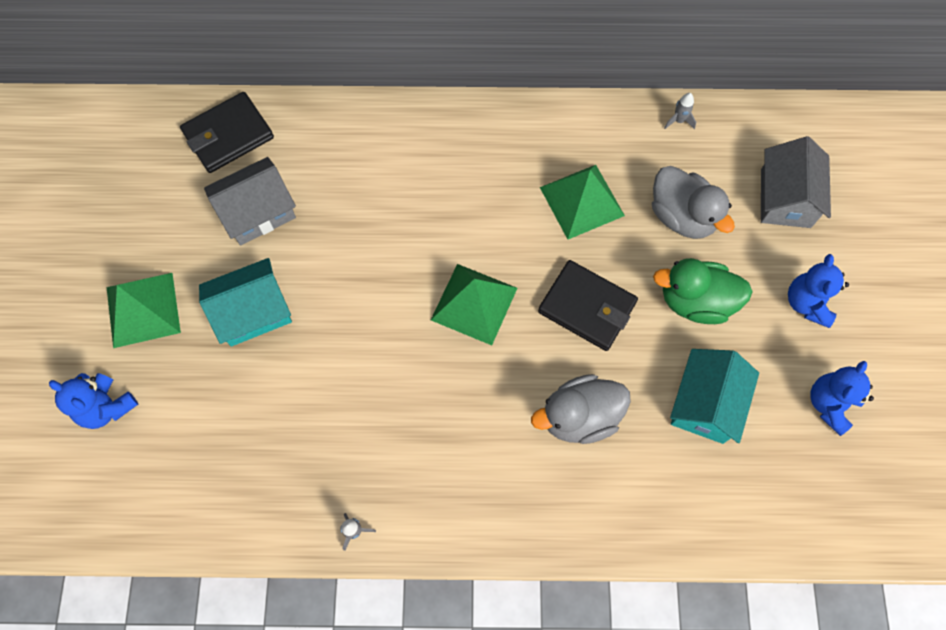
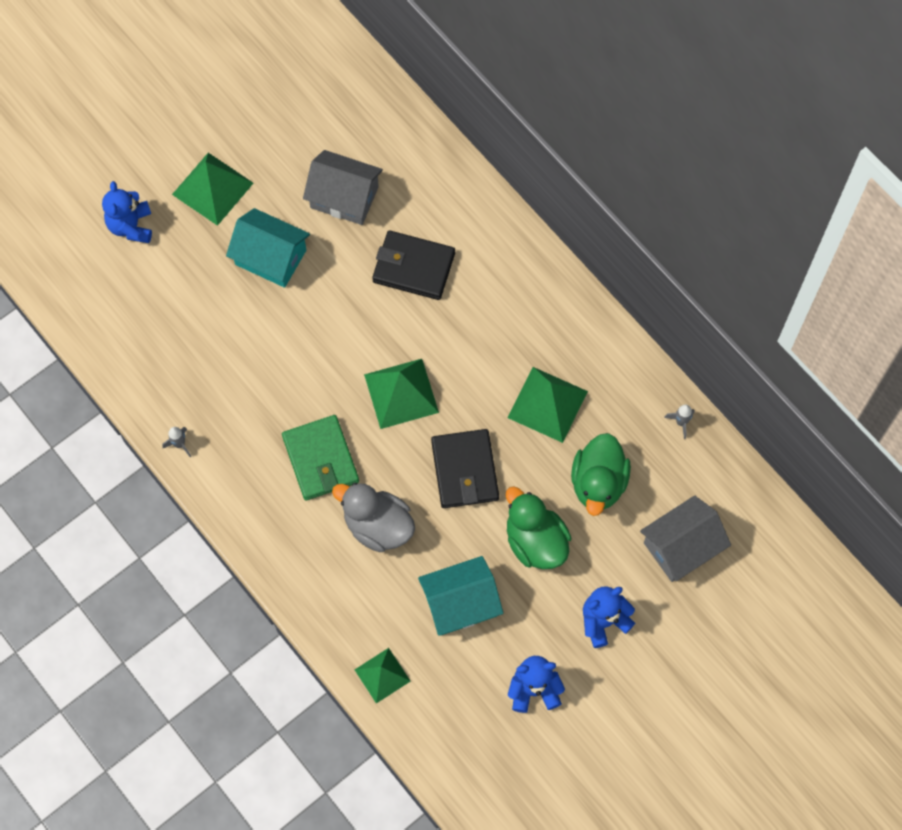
camera: 50 degrees right, 0 degrees up
(228, 135) = (385, 127): black wallet -> black wallet (413, 267)
(477, 417) = (320, 459): none -> green wallet
(682, 216) = (598, 483): grey duck -> green duck
(724, 523) = (382, 675): none -> green pyramid

